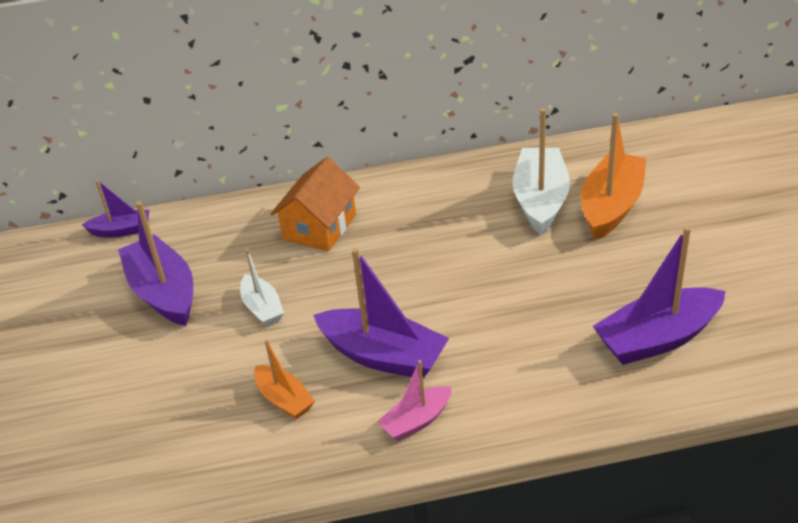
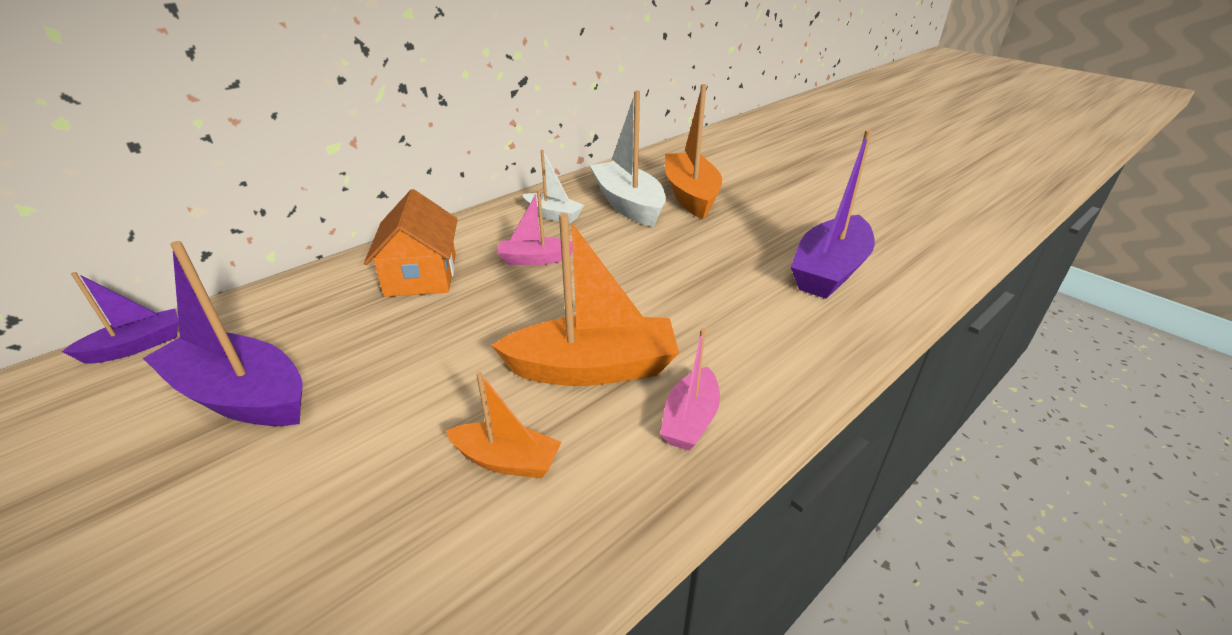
camera: 35 degrees left, 5 degrees down
(262, 308) = (403, 369): white boat -> white boat (553, 215)
(383, 356) = (593, 368): purple boat -> orange boat
(413, 239) = (535, 259): none -> pink boat

